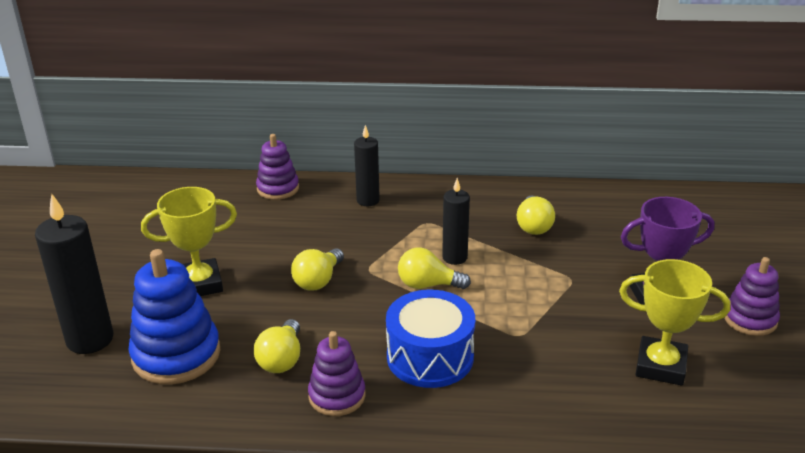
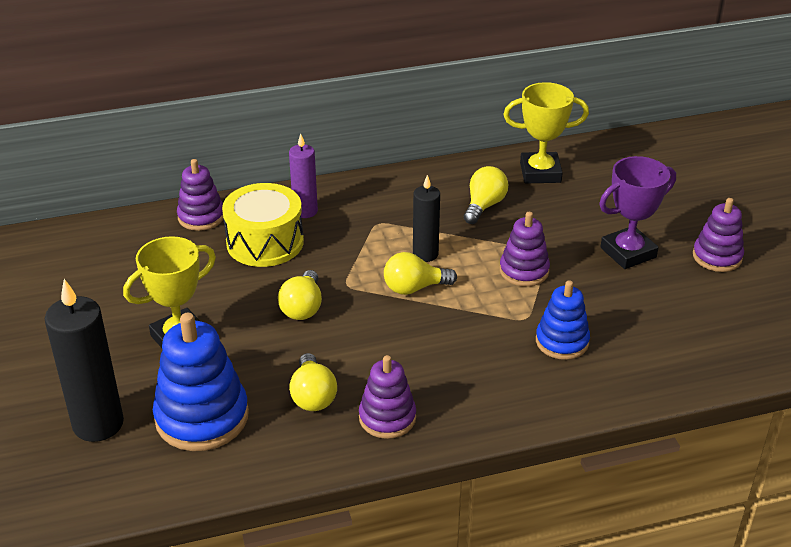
camera: 20 degrees left, 5 degrees up
(318, 219) = (265, 242): none -> yellow drum
(368, 200) = (305, 211): black candle -> purple candle
(430, 357) = (454, 359): blue drum -> none
(533, 226) = (484, 206): yellow light bulb -> yellow light bulb turned 135 degrees counterclockwise
(541, 291) = (524, 271): none -> purple stacking toy
(544, 365) = (562, 341): none -> blue stacking toy
(660, 366) = (662, 318): yellow trophy -> yellow trophy (540, 173)

